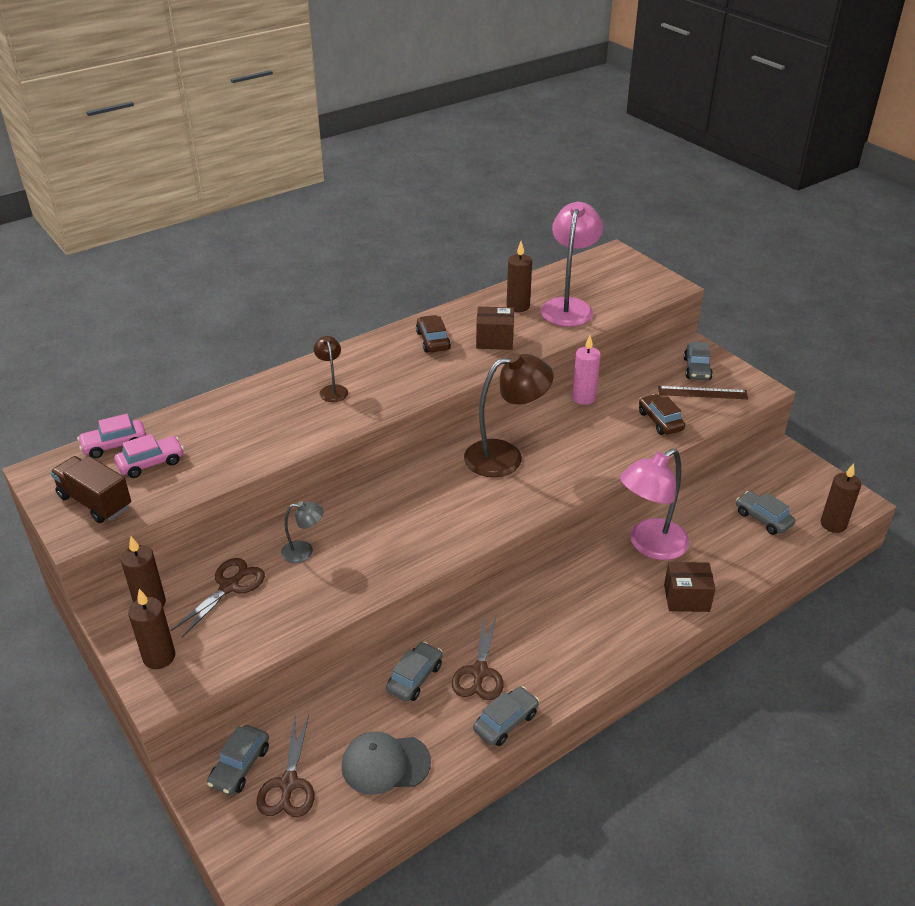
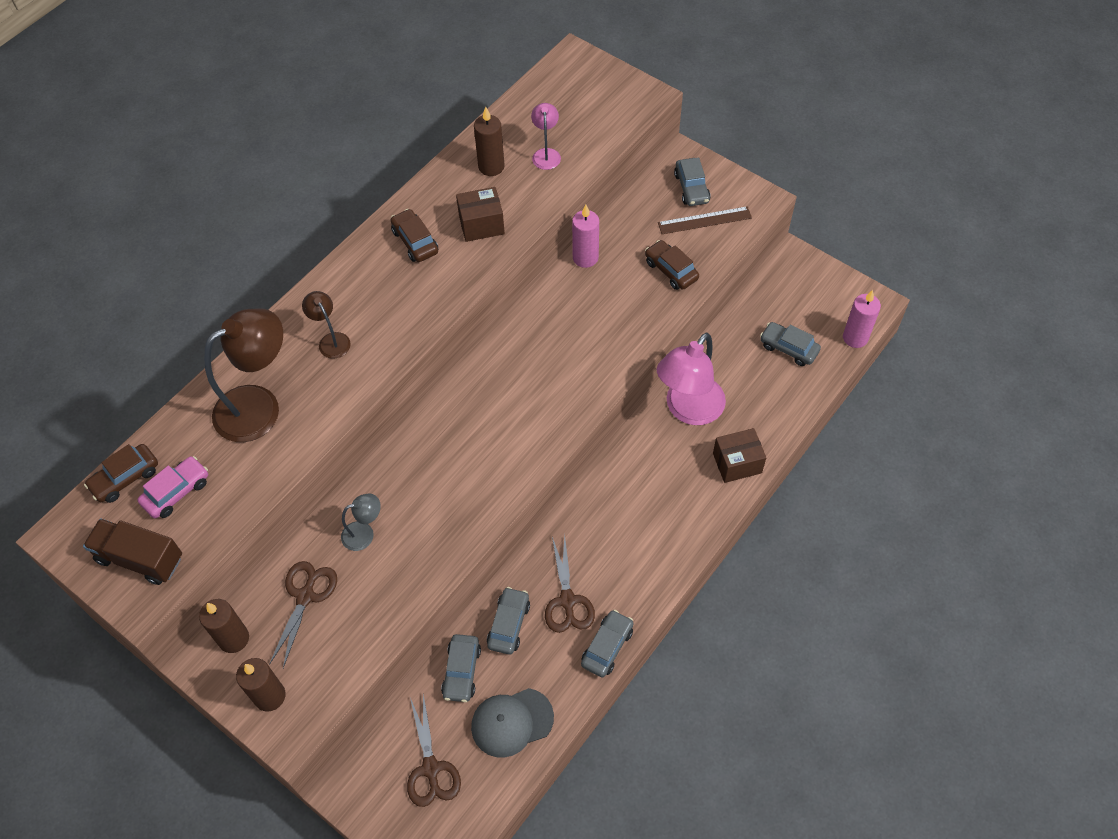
camera: 15 degrees left, 20 degrees up
(114, 445) = (125, 478): pink car -> brown car
(240, 766) = (379, 764): grey car -> grey car (461, 671)
(505, 456) = (527, 358): brown lamp -> brown lamp (259, 406)
(568, 306) = (546, 154): pink lamp -> pink lamp, size x0.49
(833, 524) = (855, 338): brown candle -> pink candle

